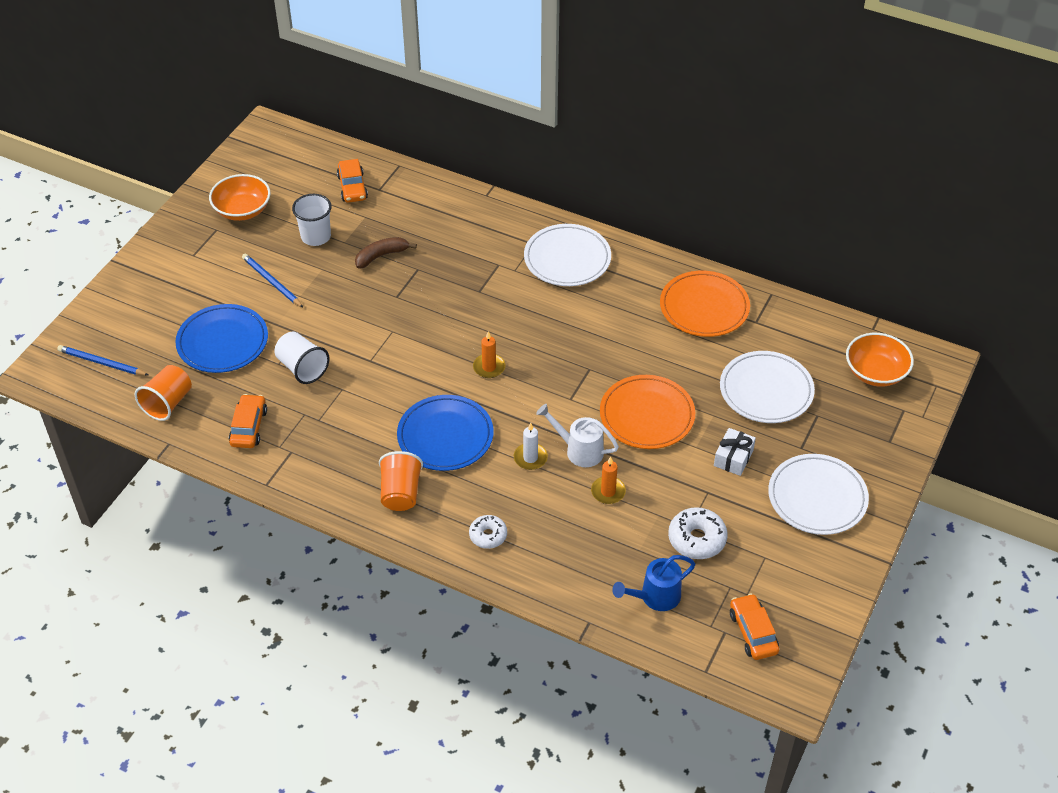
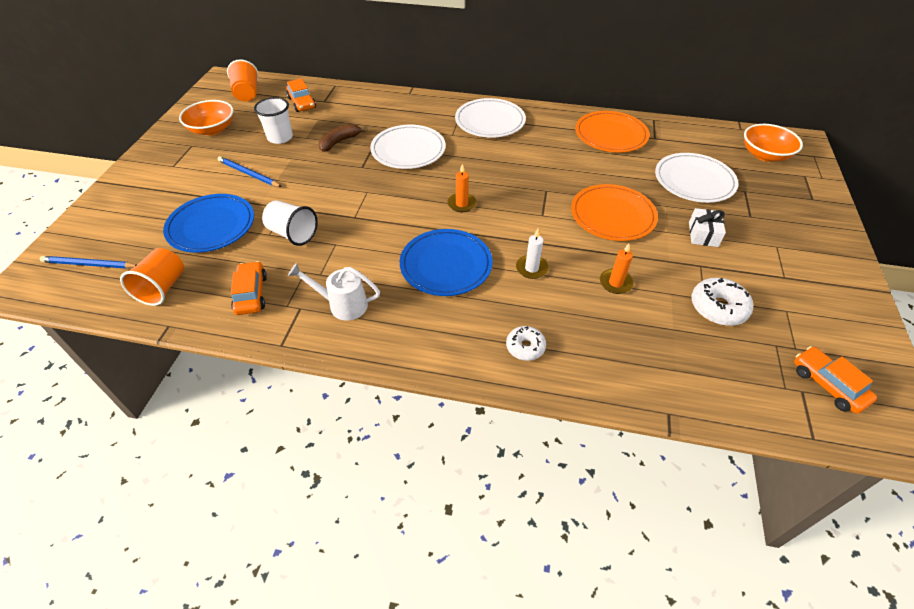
camera: 15 degrees left, 0 degrees up
(400, 493) = (422, 325): orange cup -> orange cup (247, 94)
(579, 450) = (571, 253): white watering can -> white watering can (342, 304)
(655, 597) = (715, 371): blue watering can -> none
(817, 497) = (791, 251): white plate -> white plate (408, 150)

